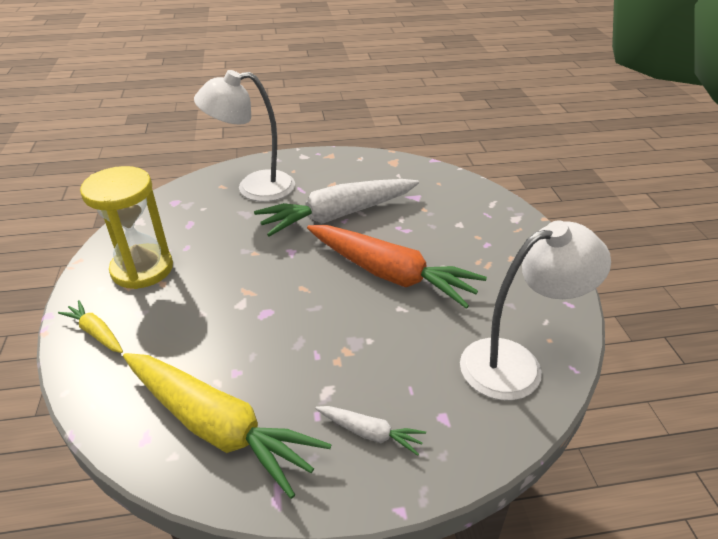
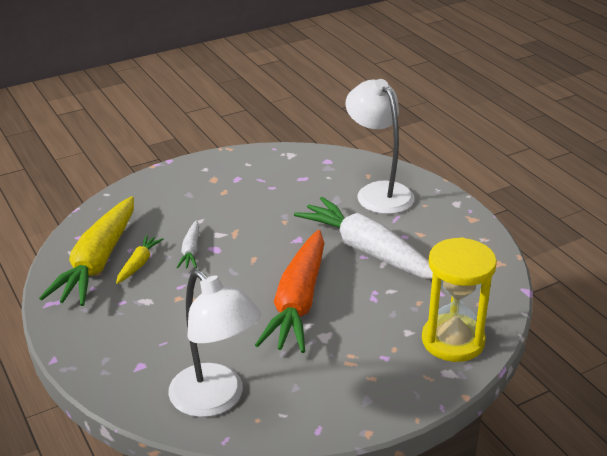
camera: 70 degrees right, 5 degrees down
(96, 333) = (161, 184): yellow carrot -> yellow carrot (139, 264)
(142, 269) = (234, 177): yellow hourglass -> yellow hourglass (453, 341)
(370, 433) = (113, 331): white carrot -> white carrot (191, 251)

